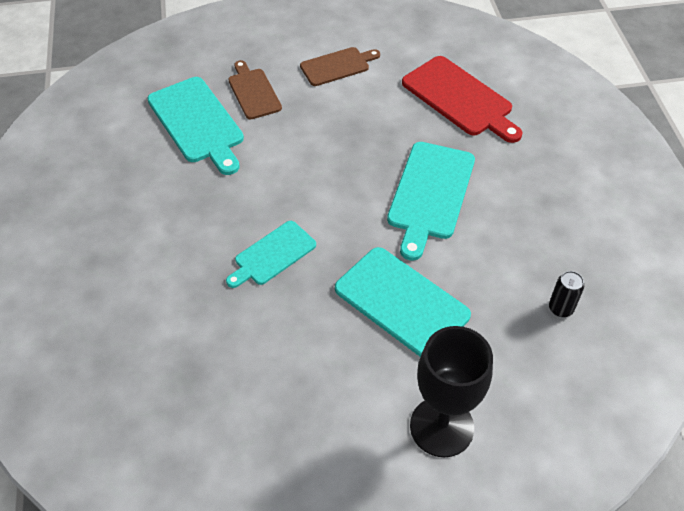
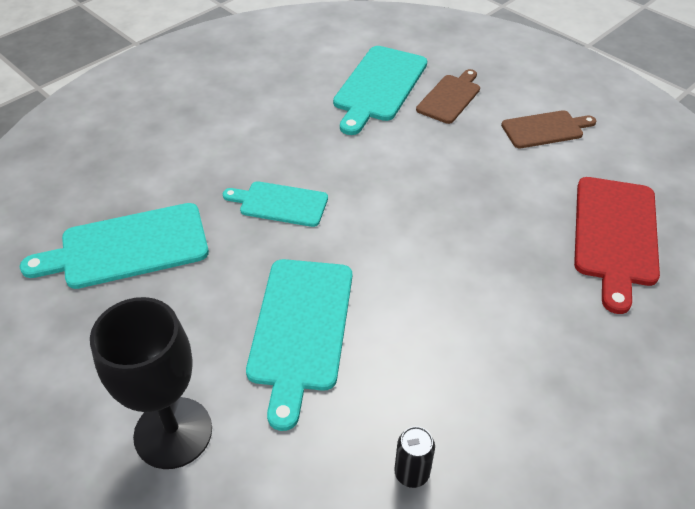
camera: 55 degrees right, 5 degrees down
(337, 66) = (545, 129): brown cutting board -> brown cutting board turned 45 degrees counterclockwise
(430, 194) = (459, 276): turquoise cutting board -> turquoise cutting board (127, 247)

